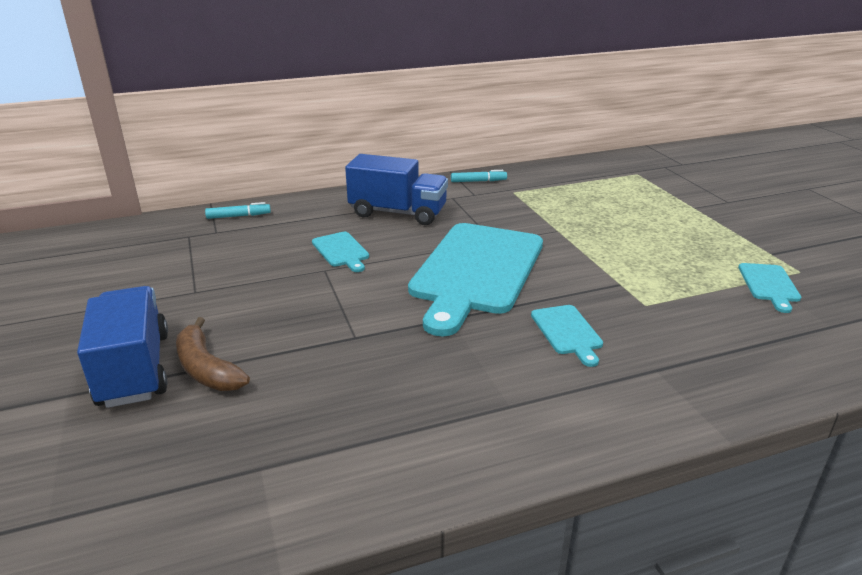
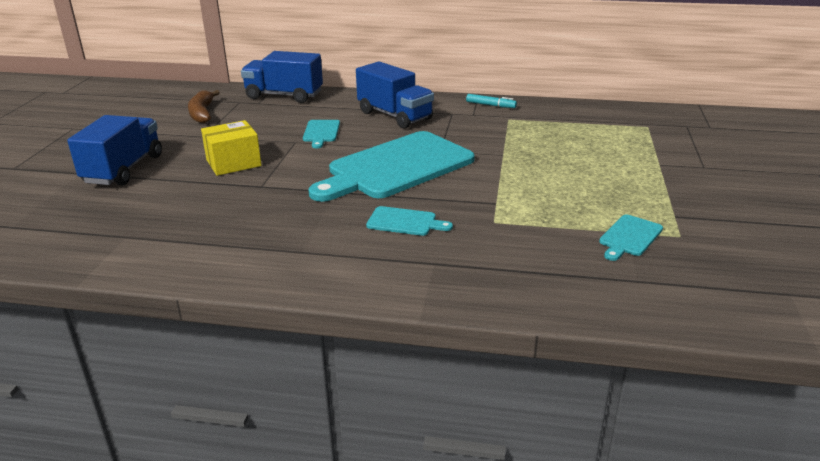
camera: 30 degrees right, 0 degrees up
(206, 369) = (159, 179): brown banana -> brown banana (202, 113)
(238, 216) = (284, 95): turquoise marker -> blue truck
(282, 317) = (233, 163): none -> yellow box
(567, 332) = (405, 222): turquoise cutting board -> turquoise cutting board turned 90 degrees counterclockwise

